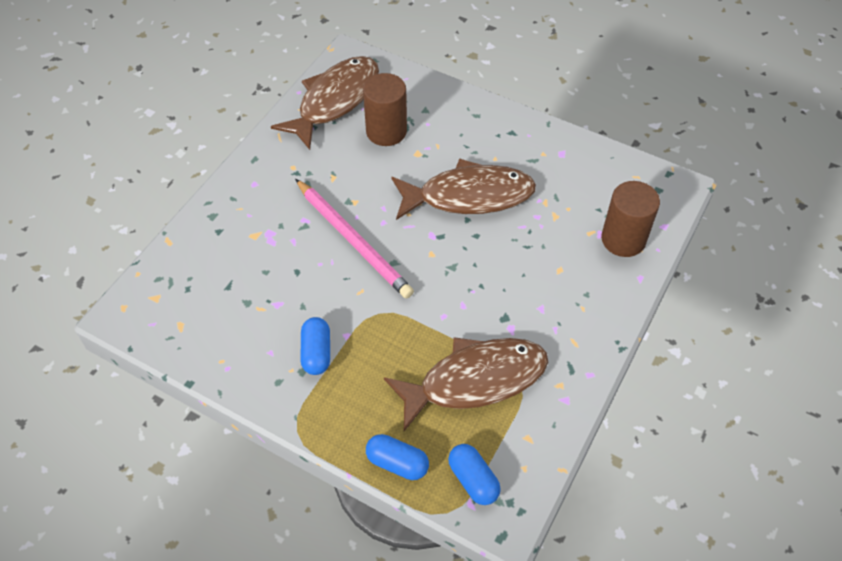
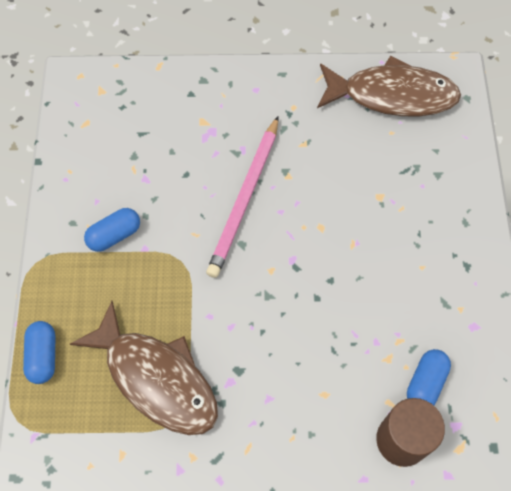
camera: 60 degrees right, 10 degrees up
(386, 131) = (387, 156): brown cylinder -> none
(469, 196) = (359, 267): brown fish -> none
(473, 480) = (57, 427): blue capsule -> blue capsule (425, 383)

